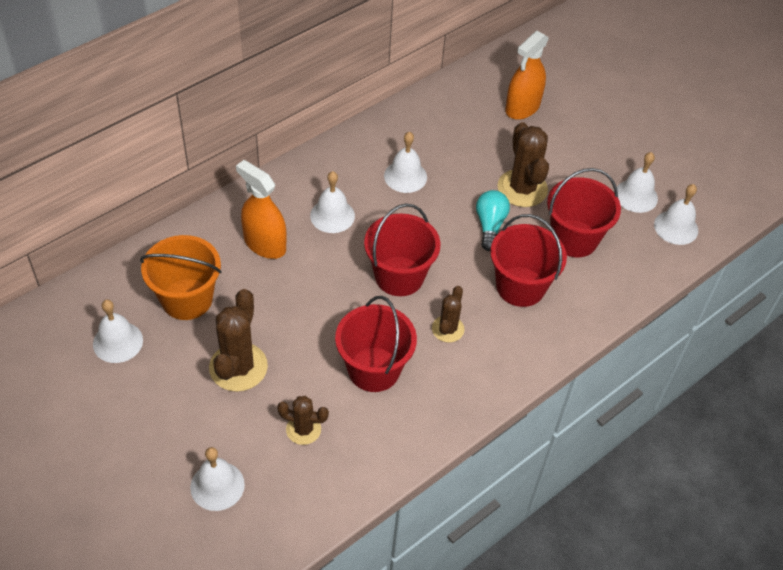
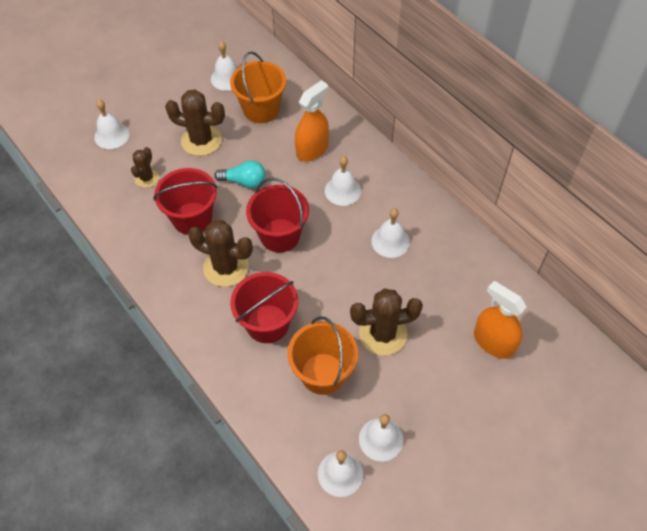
camera: 95 degrees right, 5 degrees up
(448, 329) = (226, 267): brown cactus -> brown cactus, size x1.71
(490, 225) = (336, 304): turquoise light bulb -> turquoise light bulb (244, 181)
(574, 238) = (323, 373): red bucket -> orange bucket

